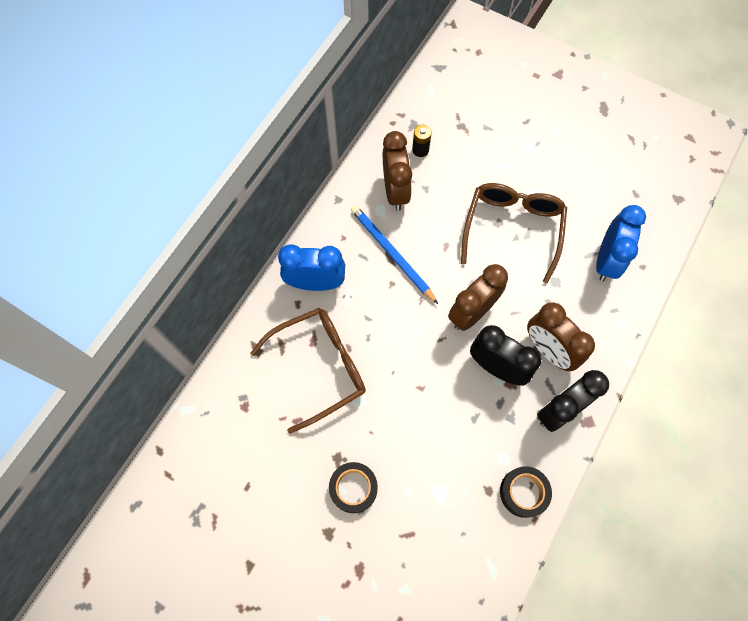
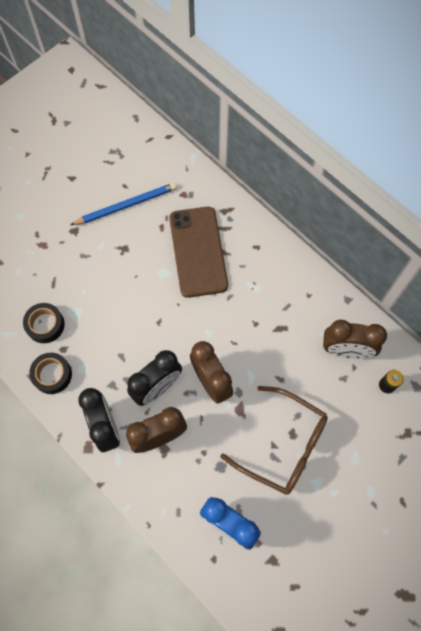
camera: 105 degrees right, 0 degrees up
(315, 283) = (271, 264): blue clock -> none
(320, 367) = (198, 251): brown glasses -> brown phone
(353, 488) = (99, 254): black tape -> black tape (45, 325)
(392, 253) = (283, 331): blue pencil -> blue pencil (126, 205)

